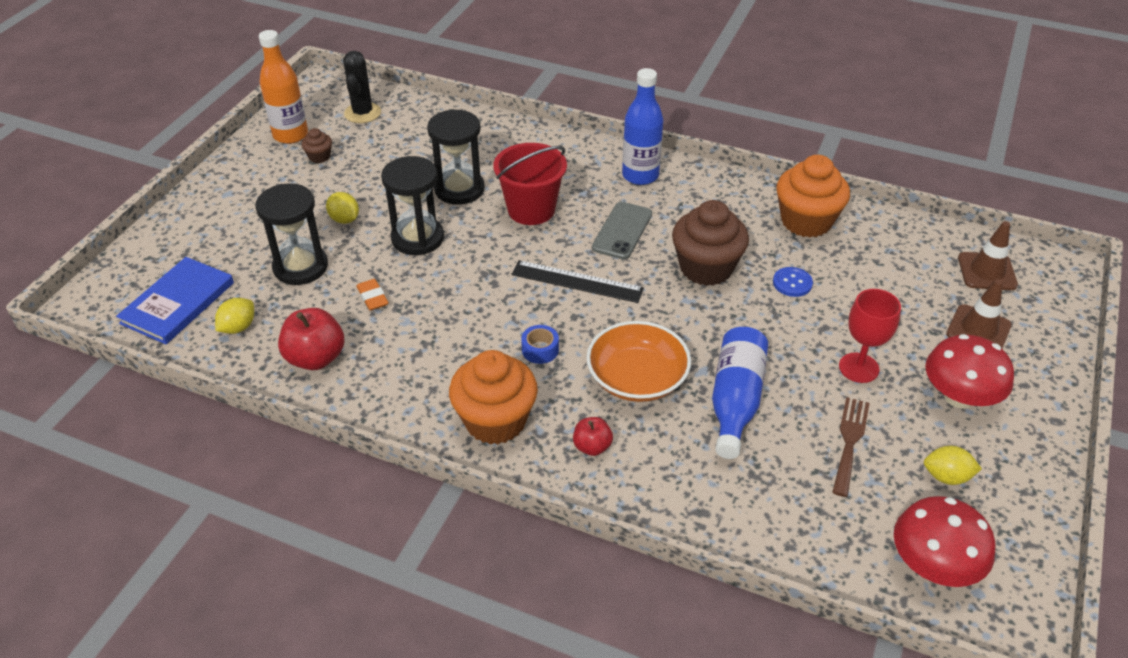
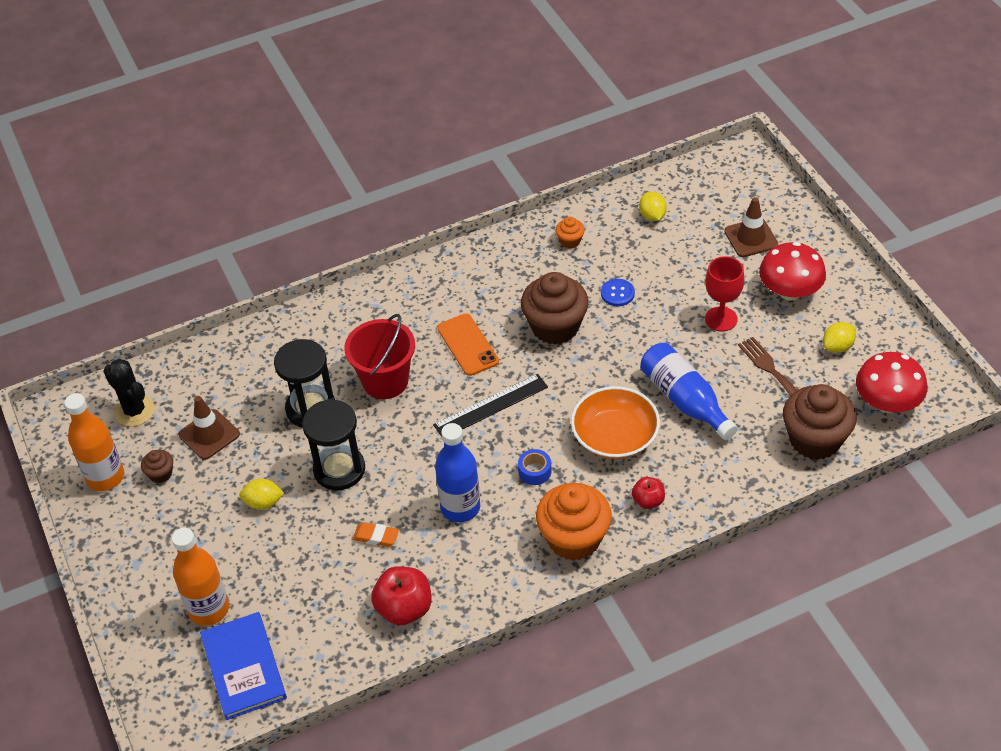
camera: 45 degrees left, 5 degrees up
(217, 252) = (209, 609): none -> orange bottle
(238, 327) = (317, 641): yellow lemon -> yellow lemon (652, 216)
(300, 267) = (290, 563): black hourglass -> none
(622, 231) = (467, 345): grey phone -> orange phone
(640, 175) = (421, 293): blue bottle -> blue bottle (460, 507)
(806, 221) = (570, 241): orange cupcake -> orange cupcake, size x0.45
(811, 532) = (815, 440): none -> brown cupcake
(987, 272) = (711, 192): brown traffic cone -> brown traffic cone (209, 434)

